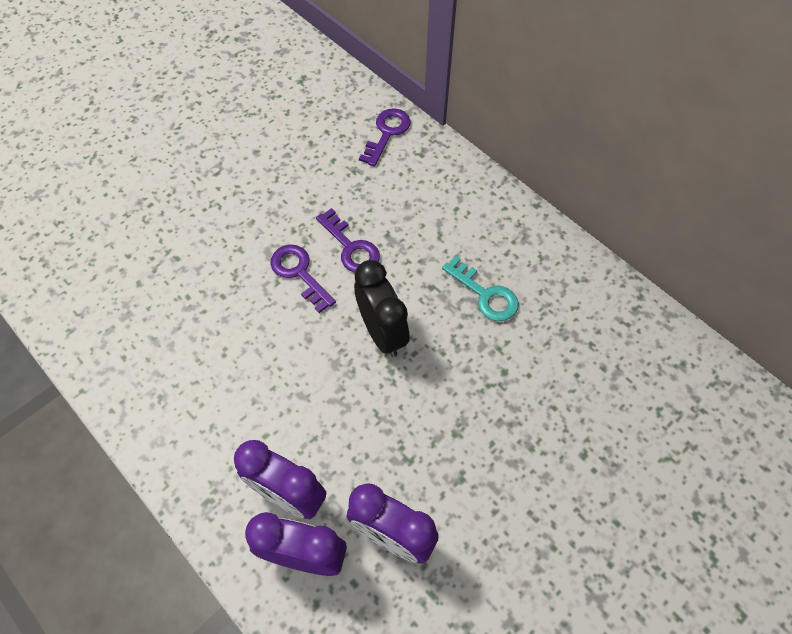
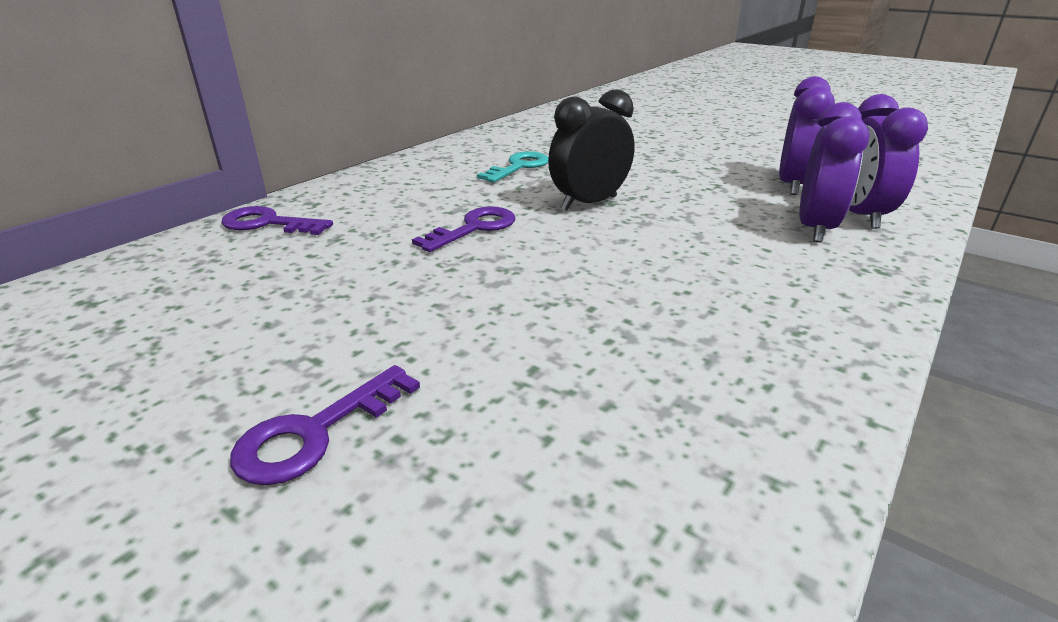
camera: 100 degrees left, 30 degrees down
(299, 273) = (527, 255): purple key -> purple key (316, 432)

